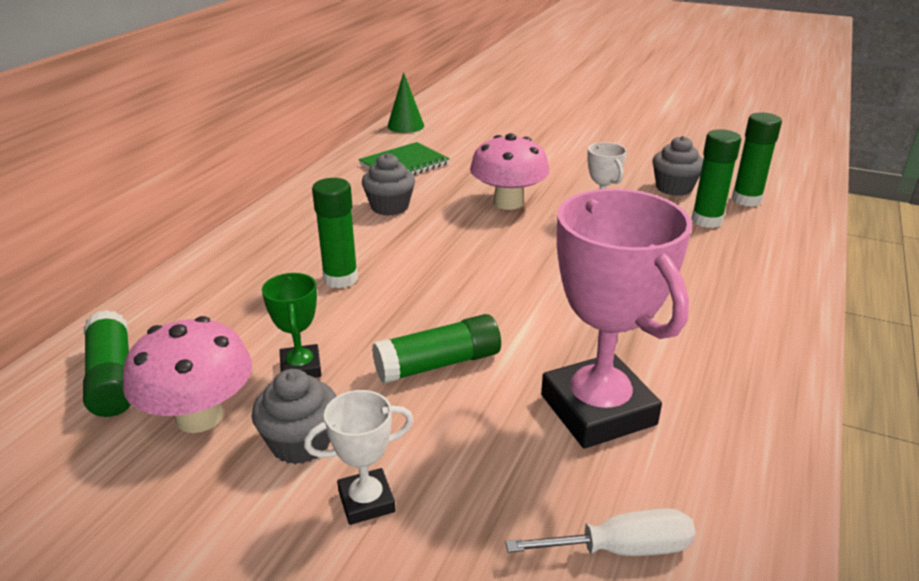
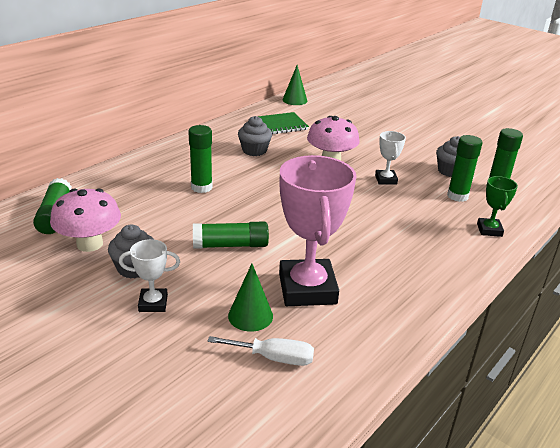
camera: 15 degrees right, 0 degrees up
(301, 368) = (154, 231): green trophy -> green trophy (489, 230)
(539, 480) = (250, 316): none -> green cone

